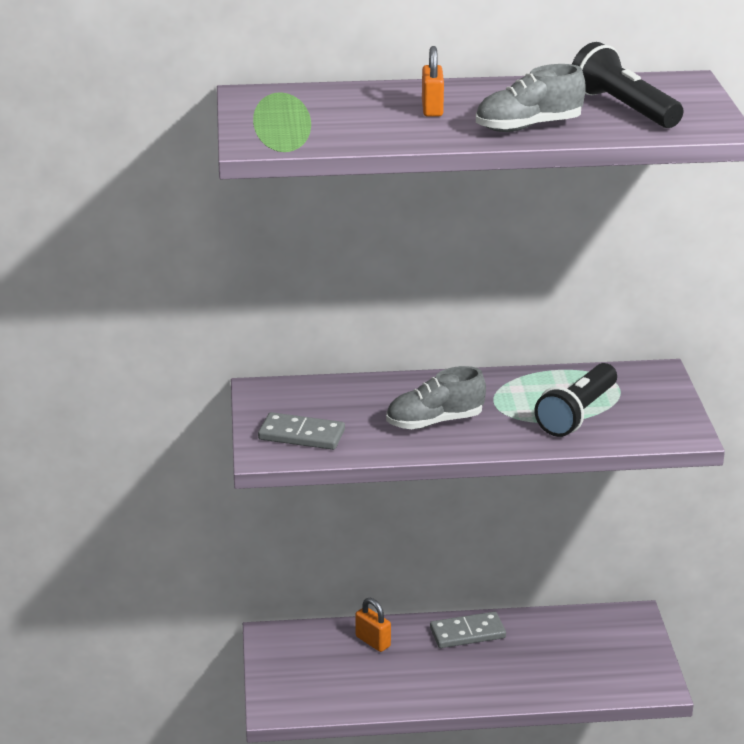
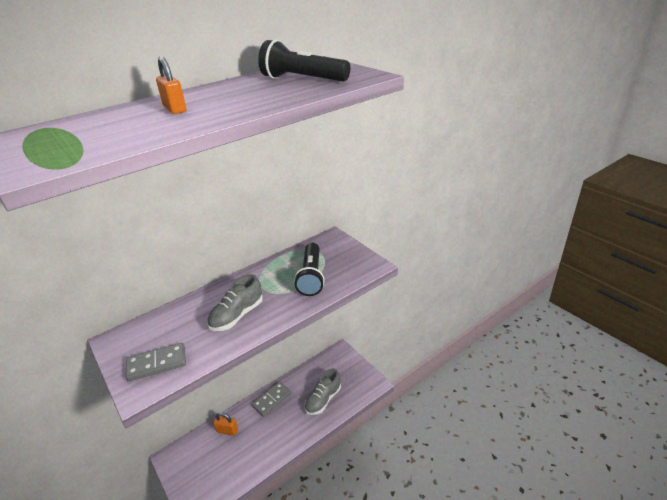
camera: 30 degrees left, 5 degrees up
(528, 127) = (254, 102): grey shoe -> grey shoe (323, 399)

